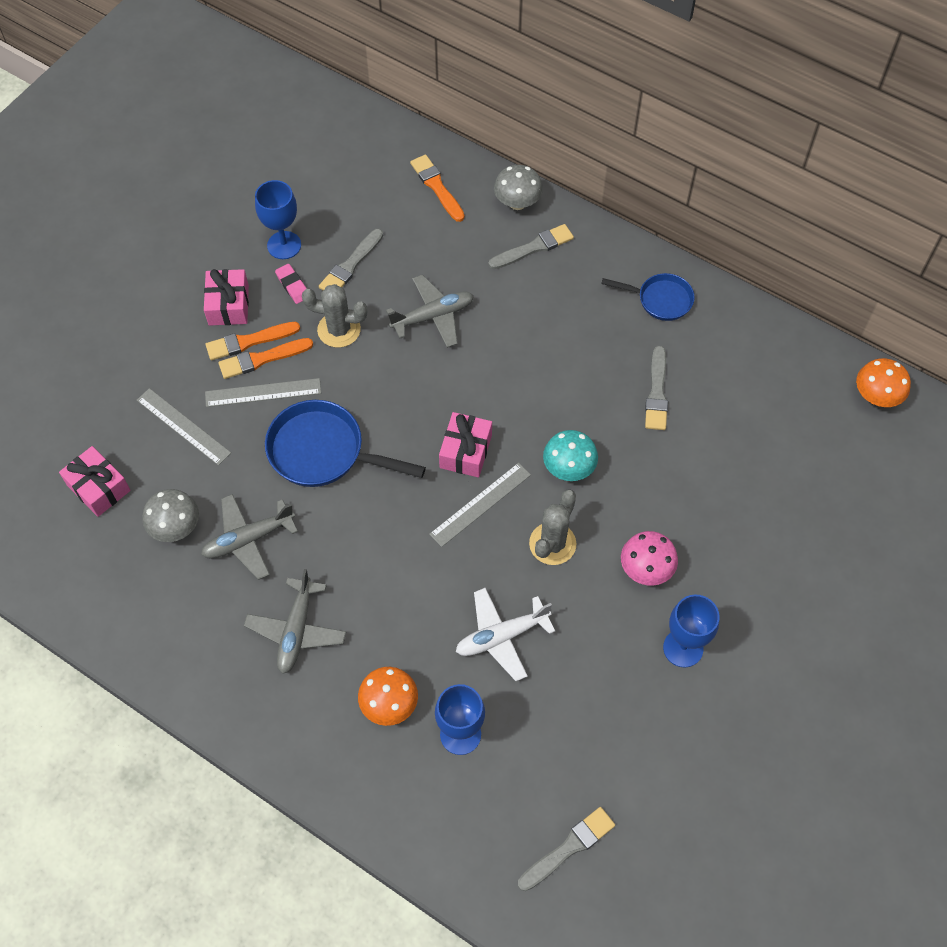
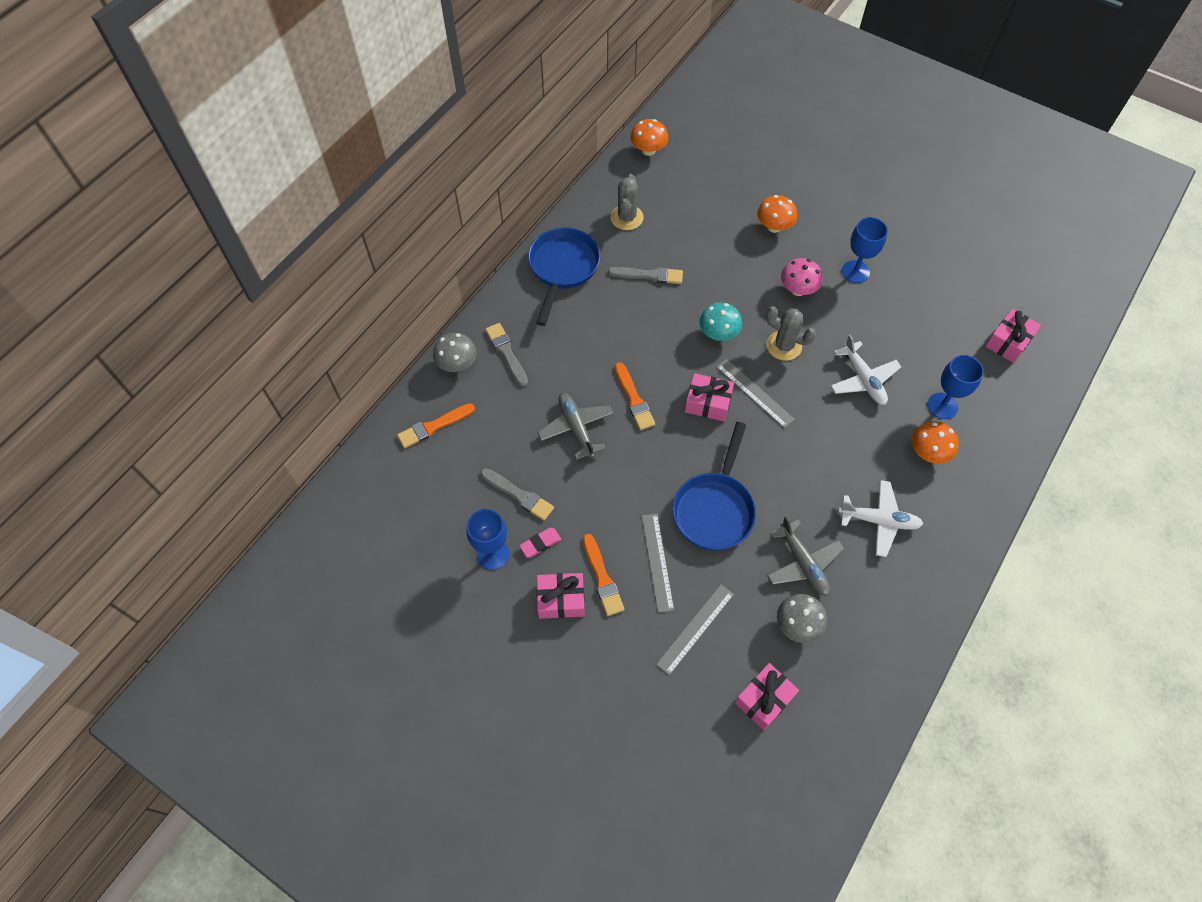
camera: 90 degrees left, 0 degrees up
(262, 359) = (621, 565): orange brush -> orange brush (634, 399)
(297, 630) = (879, 520): grey plane -> white plane
(339, 330) = (590, 502): grey cactus -> grey cactus (627, 218)
(568, 848) = (1008, 342): grey brush -> pink gift
(660, 300) = (562, 269): blue pan -> blue pan, size x1.66
(755, 547) = (774, 226): none -> orange mushroom

